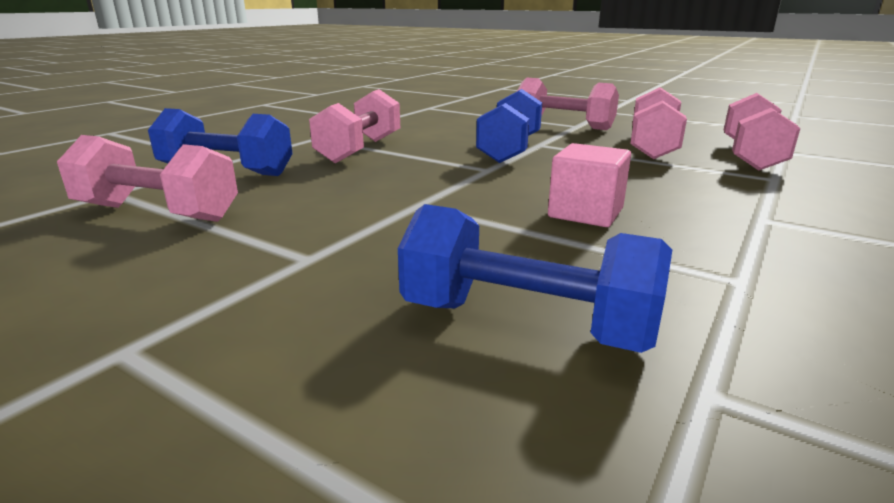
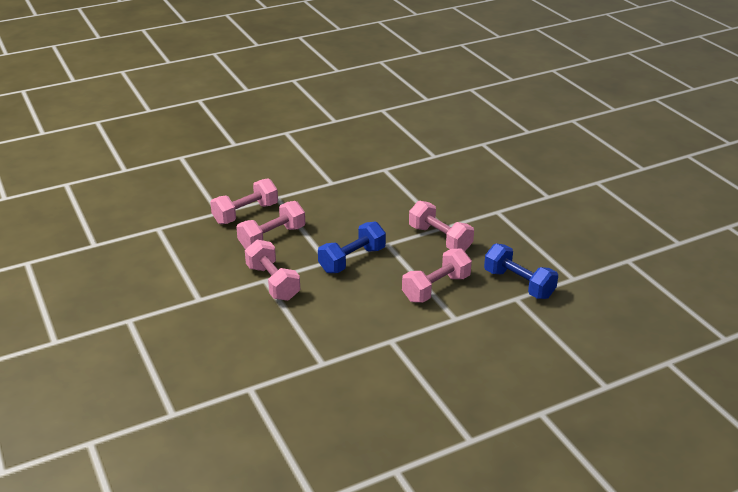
camera: 150 degrees left, 10 degrees up
(157, 213) = (549, 253): pink dumbbell -> pink dumbbell (440, 239)
(526, 323) = (453, 176): blue dumbbell -> none
(585, 213) = (386, 203): pink cube -> none

